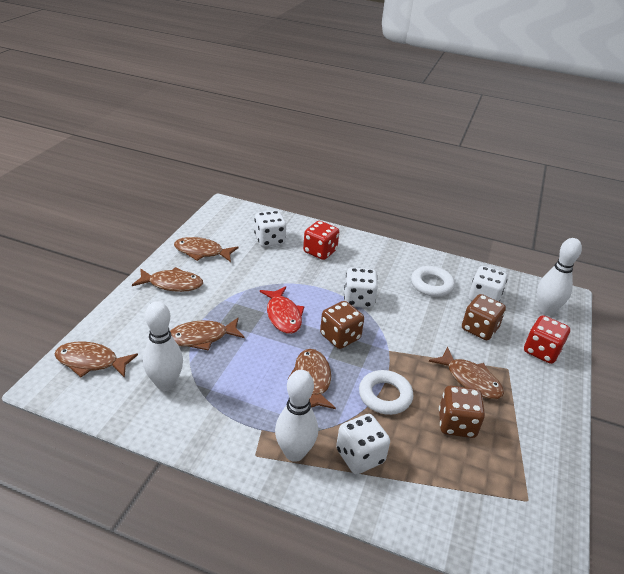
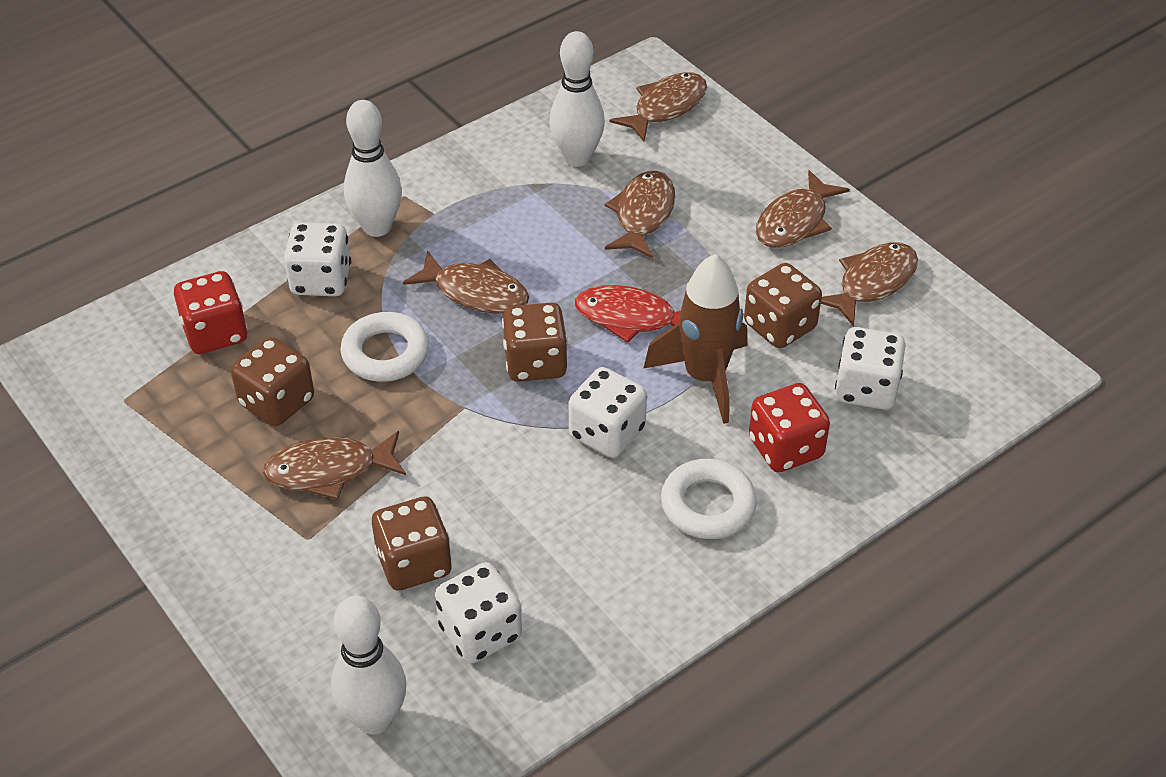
camera: 125 degrees right, 10 degrees up
(251, 270) = (779, 326): none -> brown dice
(301, 282) = (704, 377): none -> brown rocket
(431, 285) = (575, 570): white ring -> white ring (708, 505)
(541, 351) = (297, 619): red dice -> red dice (215, 333)

